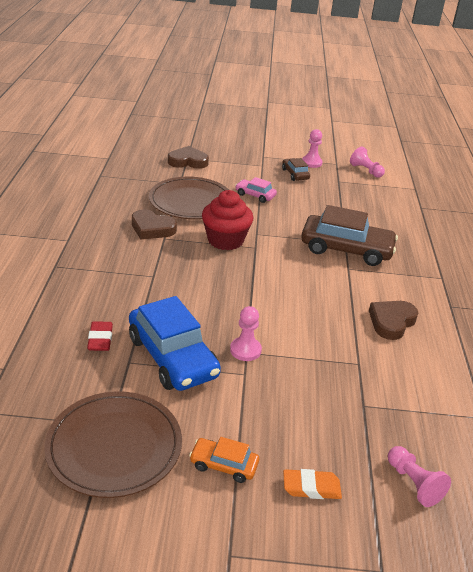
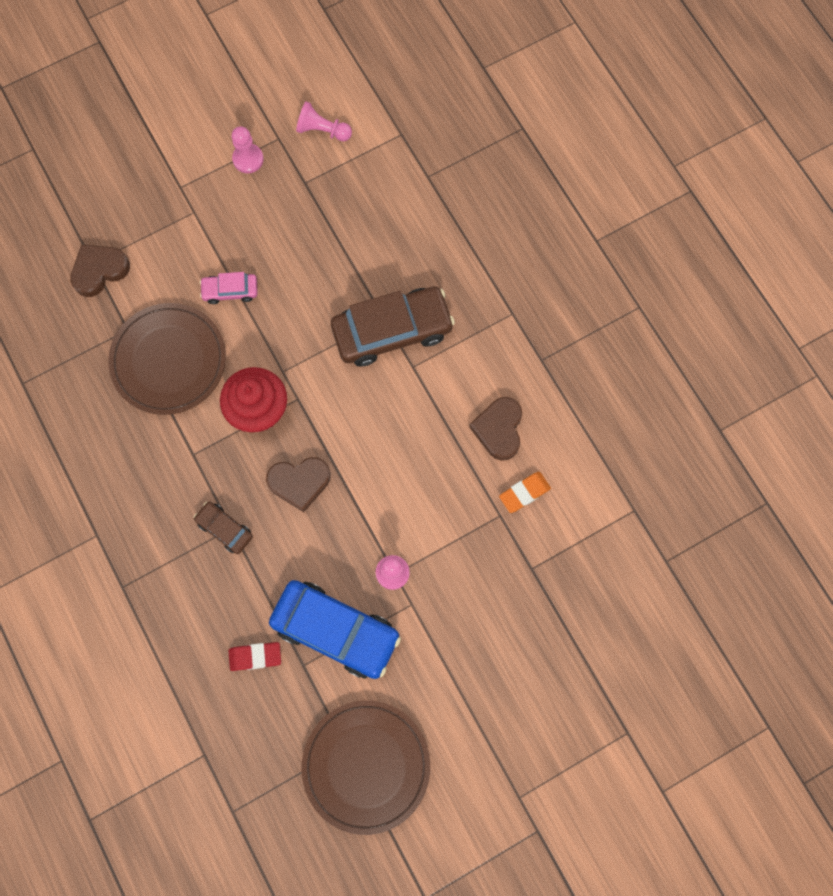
camera: 30 degrees left, 40 degrees up
(100, 339) = (255, 656): red eraser -> red eraser turned 60 degrees counterclockwise
(152, 228) = (167, 447): brown heart -> brown heart (299, 482)
(224, 465) = (462, 720): orange car -> none
(295, 174) = (245, 204): brown car -> brown car (224, 529)
(311, 487) = (539, 693): orange eraser -> orange eraser (524, 493)
(413, 483) = (611, 631): pink pawn -> none

